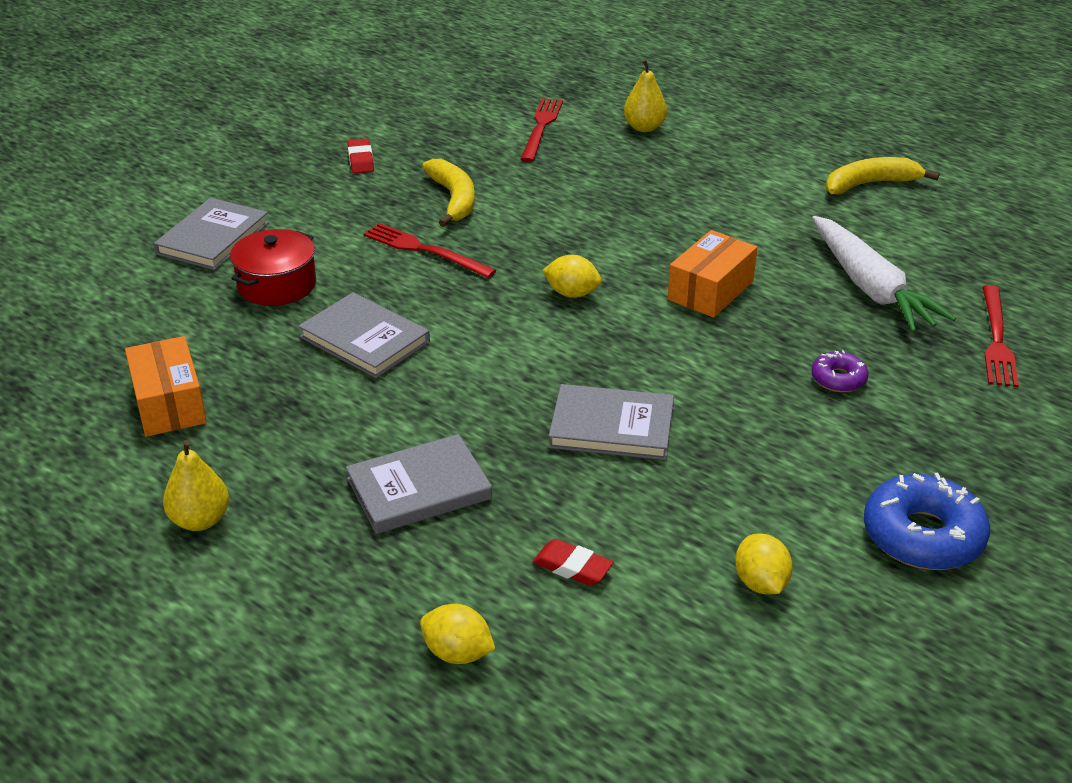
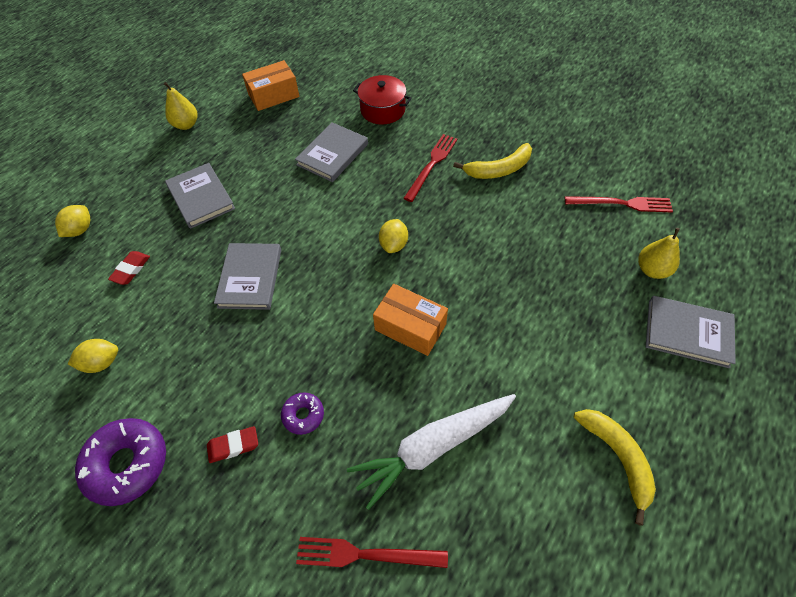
camera: 85 degrees right, 20 degrees up
(213, 238) = (425, 76): grey book -> grey book (687, 333)
(361, 160) = (535, 118): red eraser -> red eraser (233, 446)
(922, 536) = (127, 464): blue donut -> purple donut

